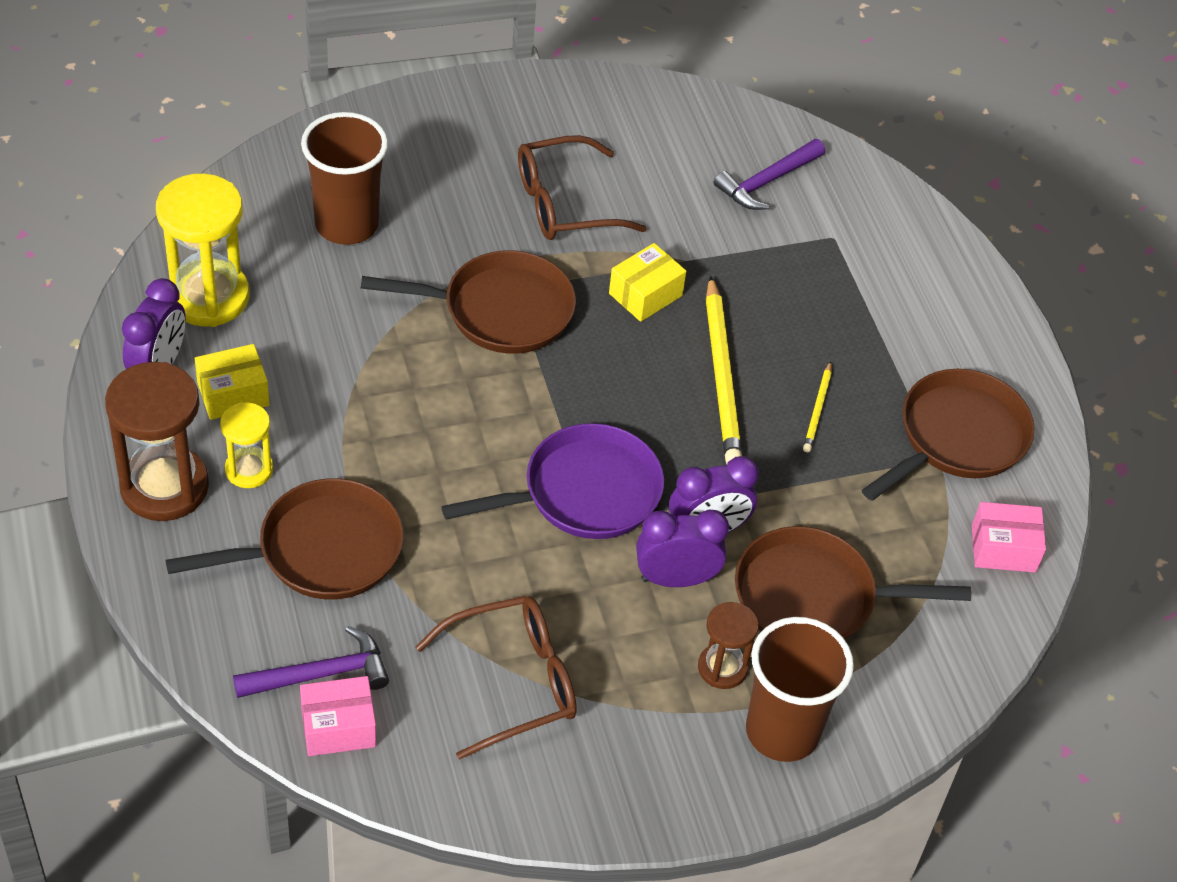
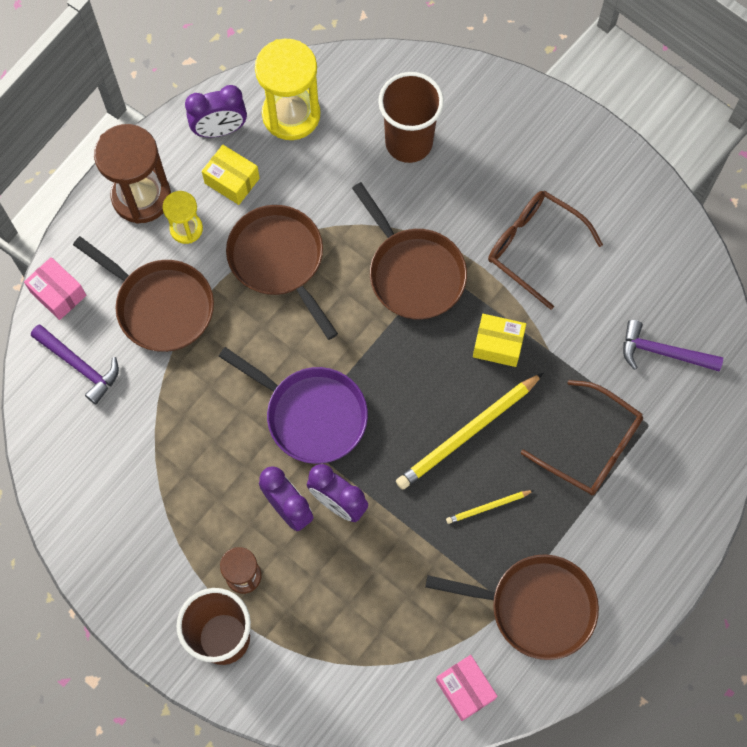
camera: 60 degrees right, 20 degrees up
(338, 727) = (53, 399): pink box -> pink box (58, 294)
(513, 682) = (148, 468): brown glasses -> brown glasses (591, 446)
(813, 597) = (335, 596): brown pan -> brown pan (279, 261)

